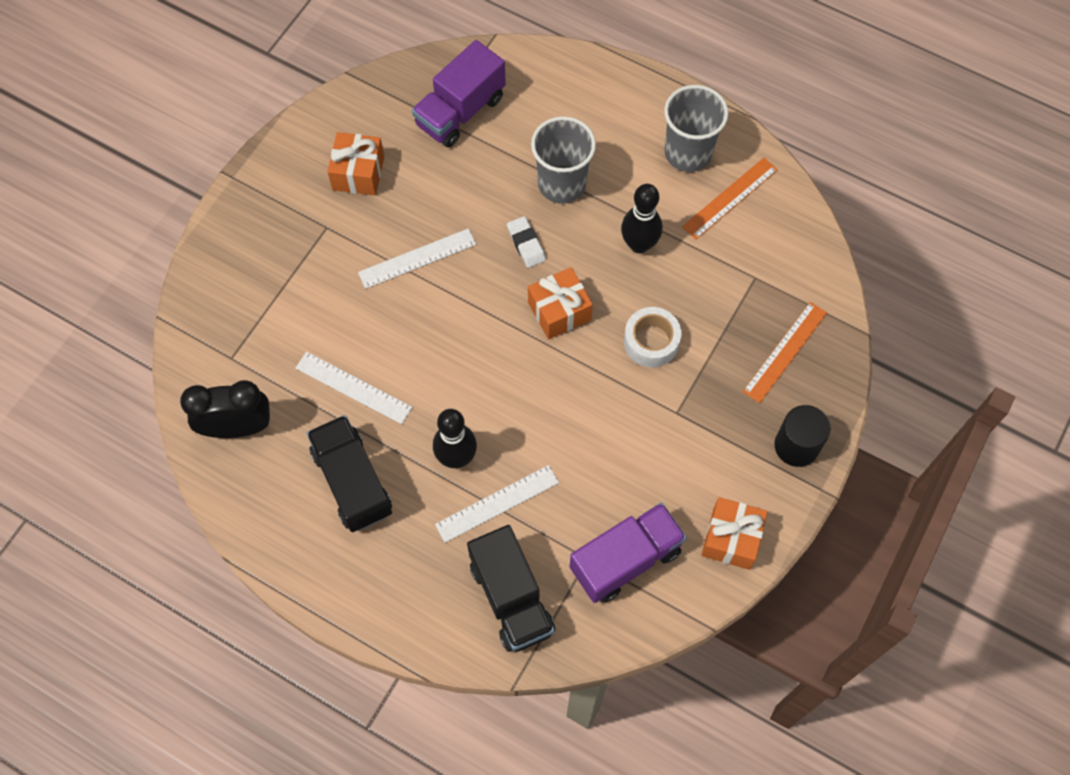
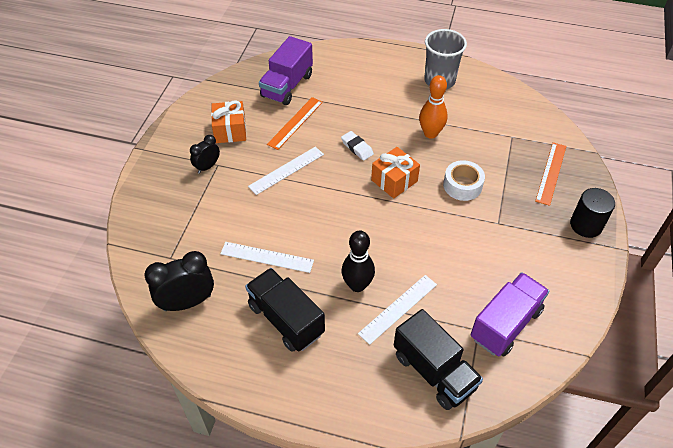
camera: 15 degrees left, 15 degrees down
(312, 227) = (207, 167): none -> black clock
(562, 184) = (367, 111): grey cup -> none
(639, 244) = (430, 133): black bowling pin -> orange bowling pin
(730, 198) = (476, 98): orange ruler -> orange ruler (295, 123)
(731, 539) = (572, 292): orange gift -> none

